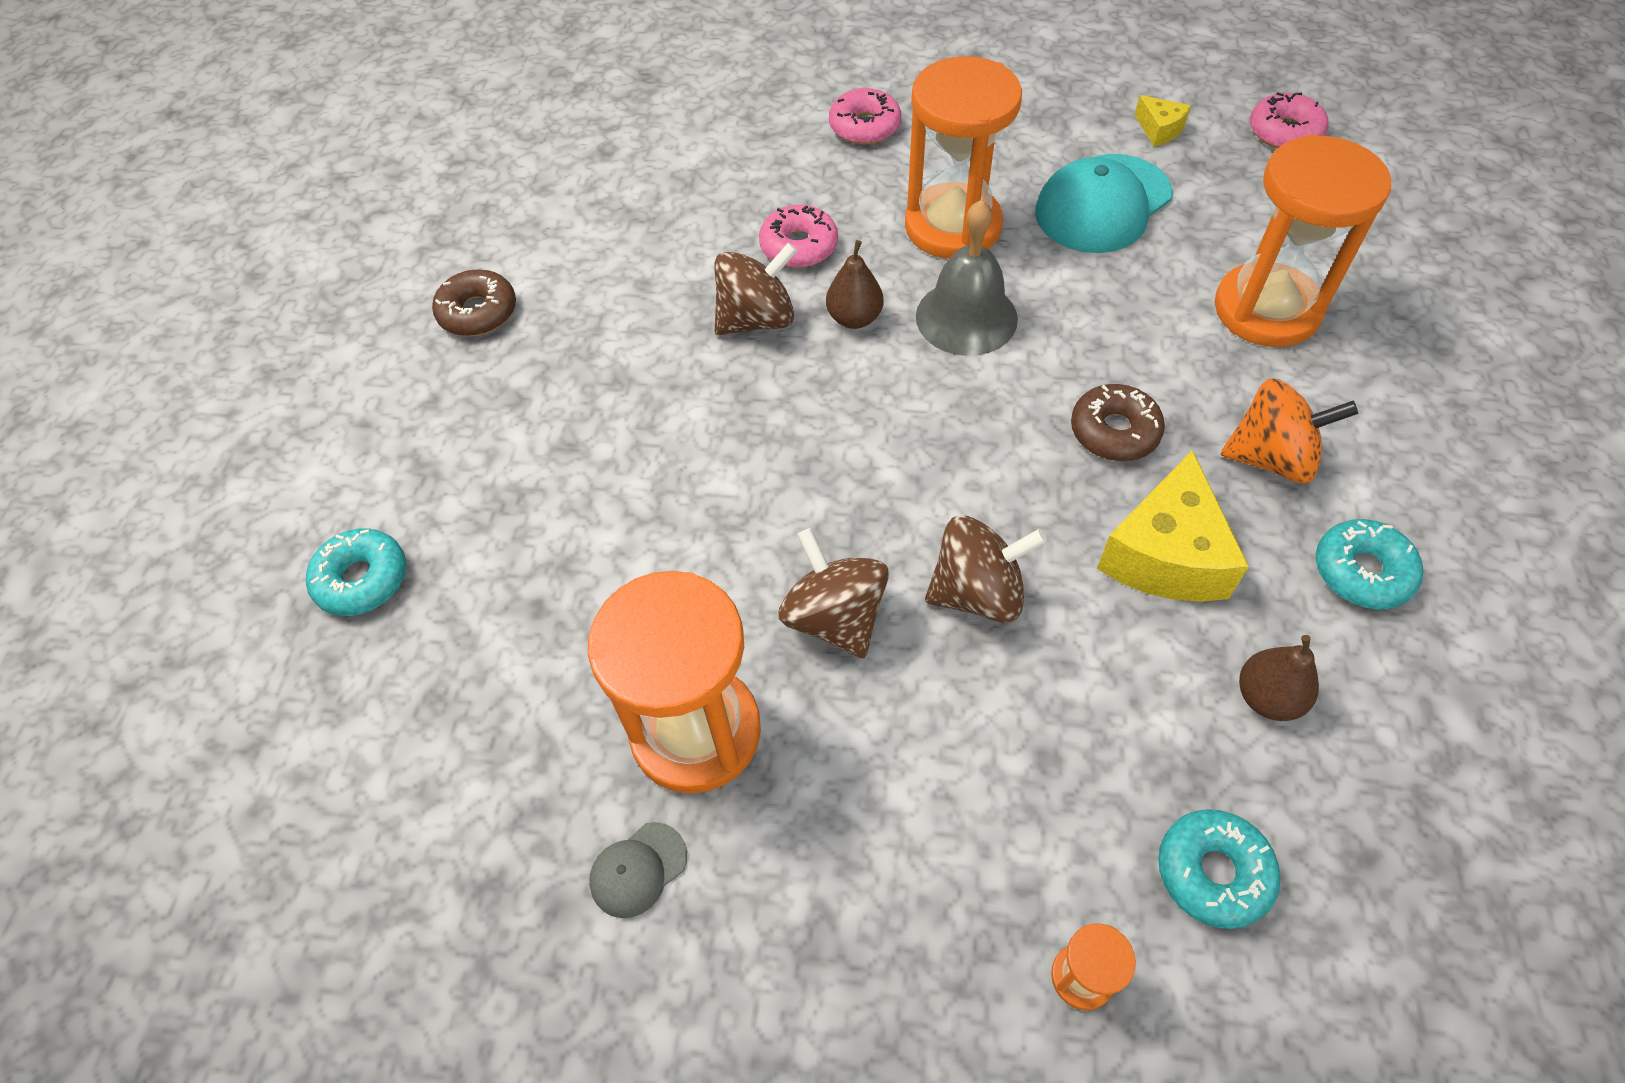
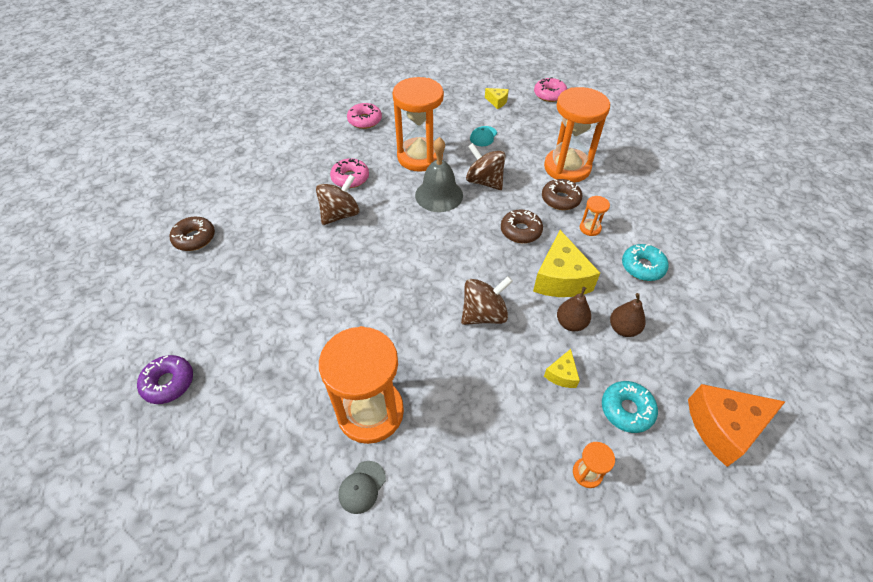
camera: 20 degrees left, 5 degrees down
(362, 579) = (168, 383): turquoise donut -> purple donut
(834, 617) = (421, 341): brown spinning top -> brown spinning top (484, 181)
(854, 318) = (387, 205): brown pear -> brown pear (571, 323)
(1098, 760) = (562, 374): none -> yellow cheese
(1102, 204) = (483, 136): turquoise cap -> turquoise cap, size x0.47
(1227, 379) = (560, 199): none -> brown donut
(1271, 458) = (590, 228): orange spinning top -> orange hourglass
(1420, 972) = (723, 427): none -> orange cheese

